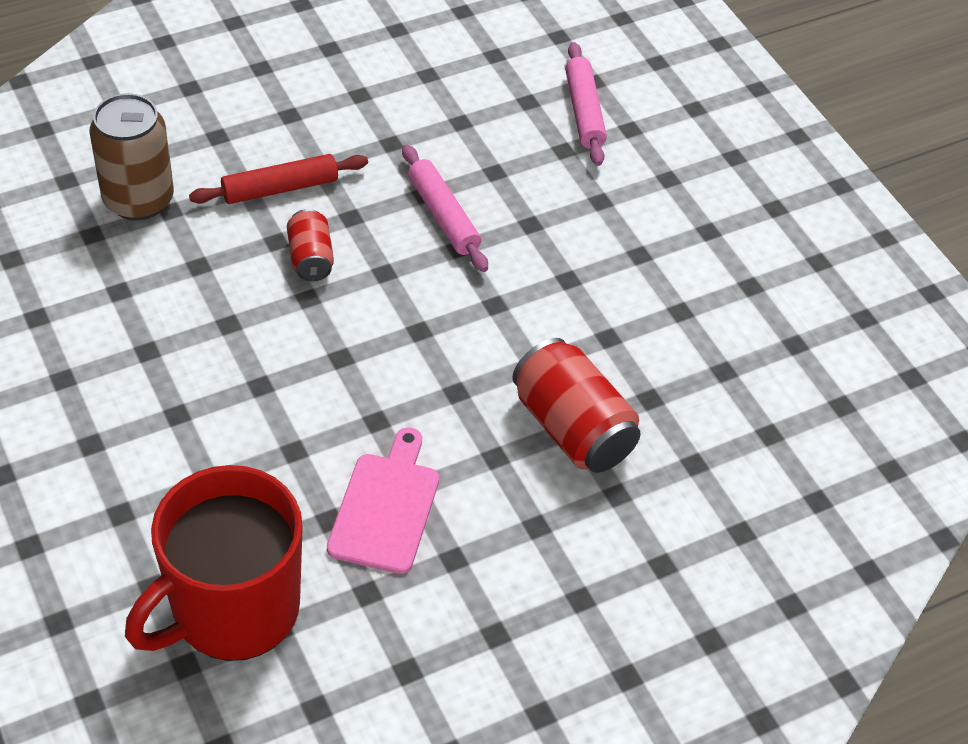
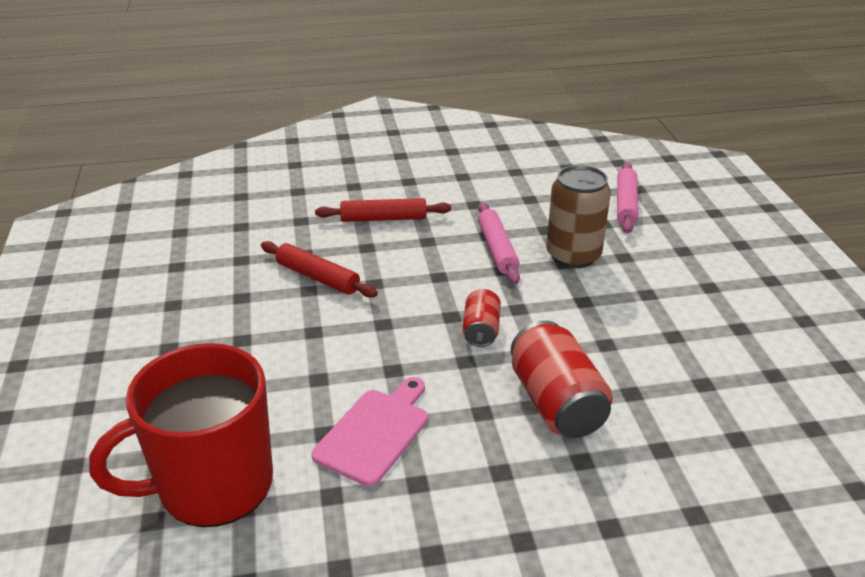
camera: 20 degrees right, 15 degrees down
(138, 200) = (282, 212): brown can -> brown can (573, 255)
(232, 302) = (317, 277): none -> red rolling pin
(310, 258) = (387, 260): red can -> red can (481, 330)

